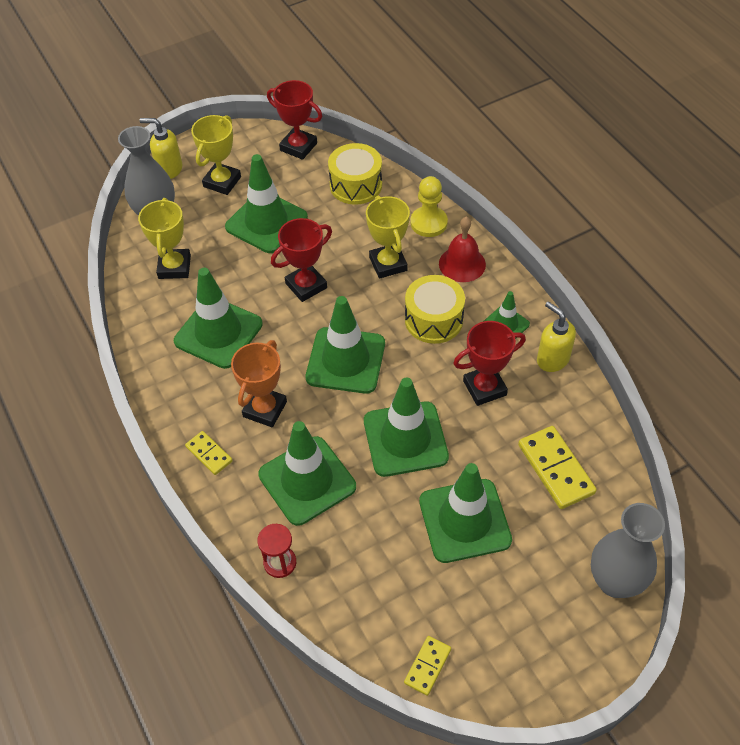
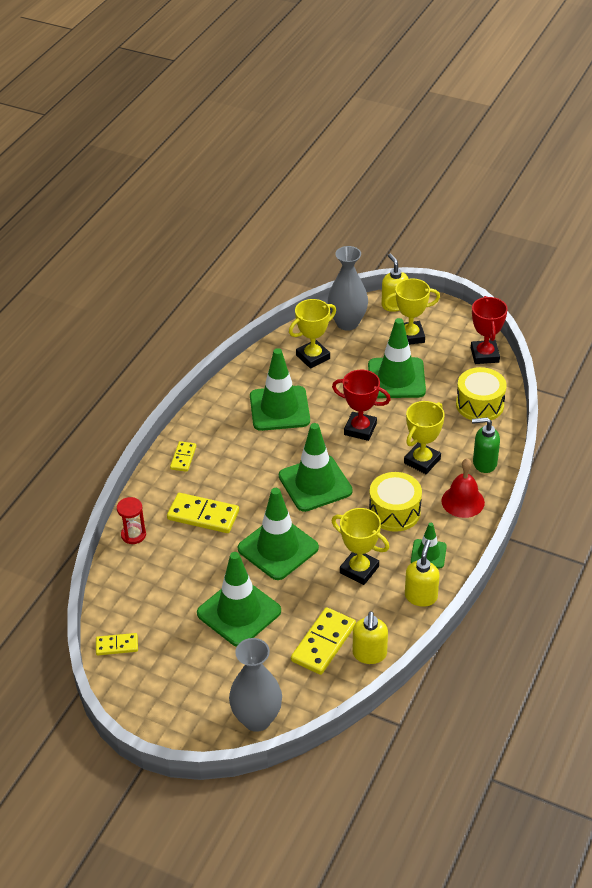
camera: 55 degrees right, 10 degrees down
(265, 409) = (239, 465): orange trophy -> none
(307, 480) = (203, 515): green traffic cone -> yellow domino
(428, 223) = (484, 463): yellow pawn -> green soap dispenser
(484, 388) = (359, 570): red trophy -> yellow trophy
(595, 439) = (369, 654): none -> yellow soap dispenser

